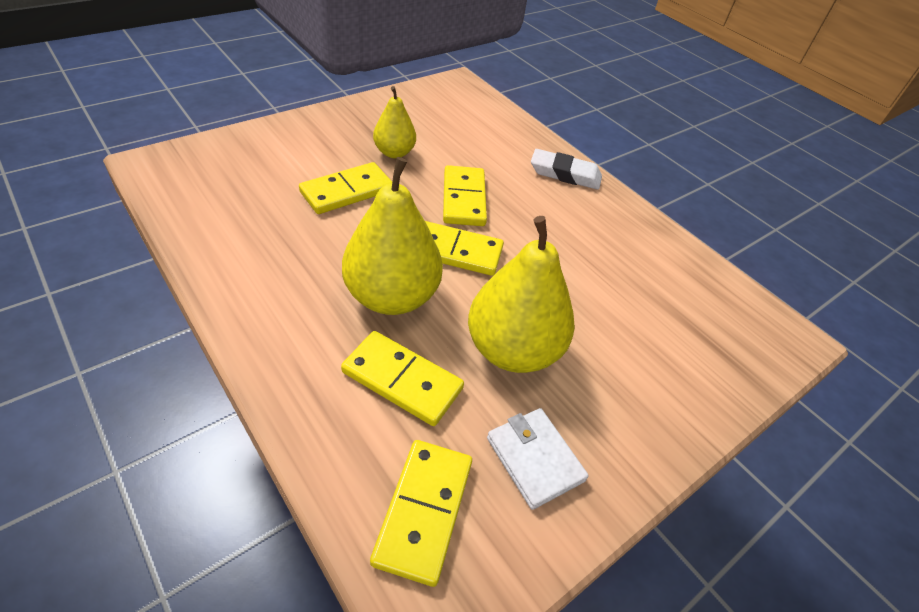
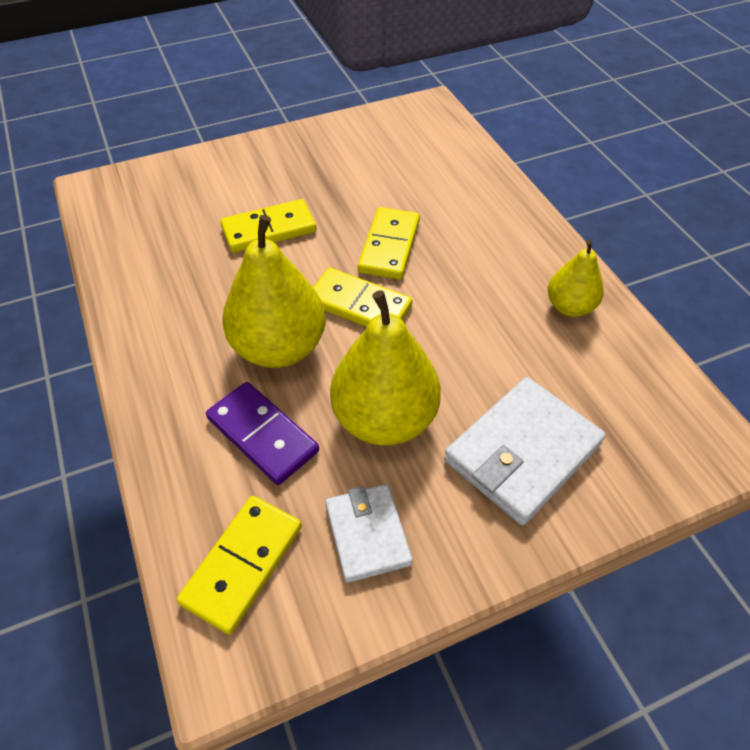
camera: 20 degrees right, 5 degrees up
(394, 152) = (331, 188): yellow pear -> yellow pear (569, 306)
(402, 380) = (262, 435): yellow domino -> purple domino
(565, 174) = (516, 224): white eraser -> none
(642, 363) = (522, 452): none -> white wallet

